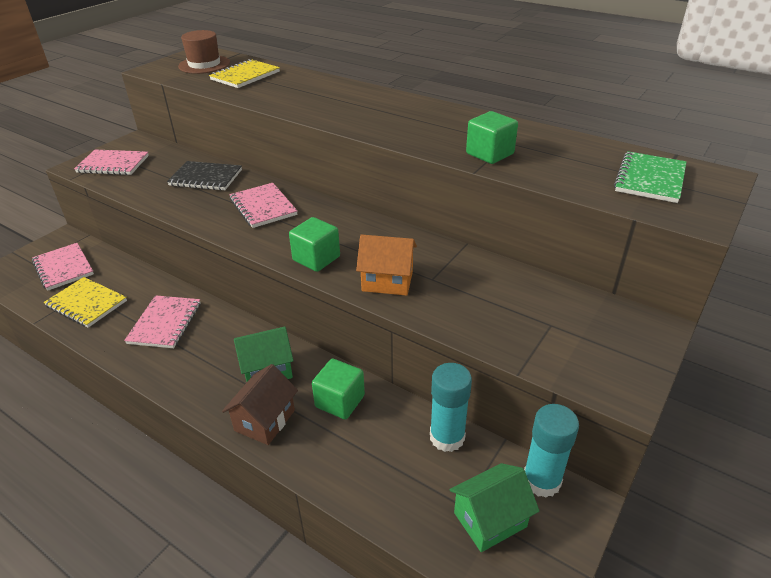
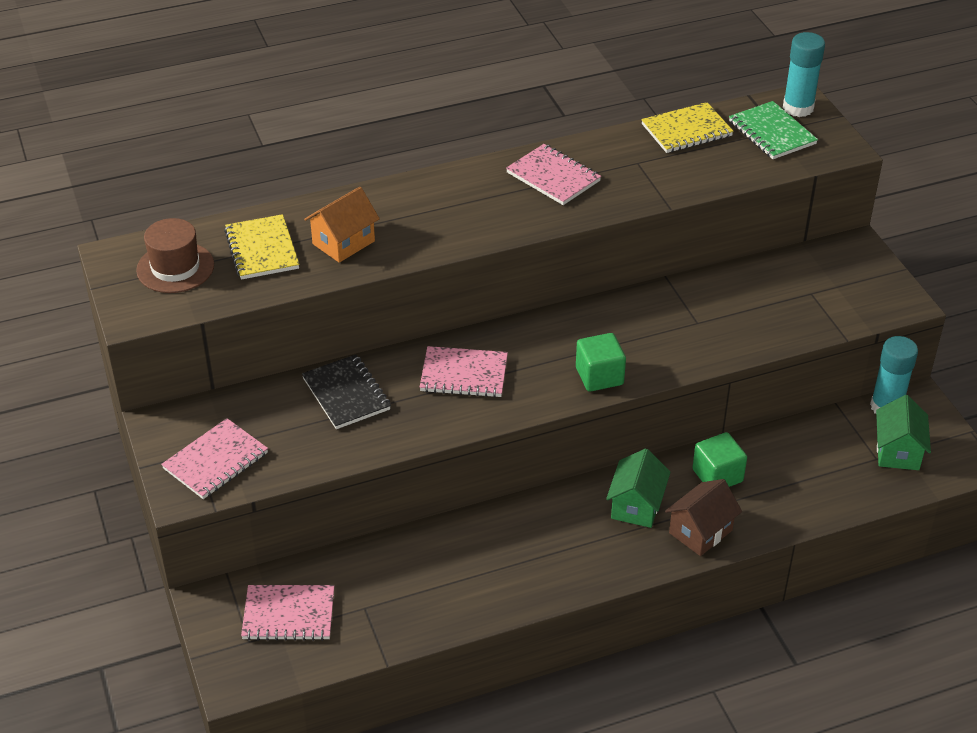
camera: 55 degrees left, 5 degrees up
(86, 303) = (392, 610): yellow notebook -> yellow notebook (686, 130)
(165, 323) = (493, 555): pink notebook -> pink notebook (553, 177)
(206, 178) = (346, 394): black notebook -> black notebook turned 75 degrees counterclockwise
(265, 420) = (700, 532): brown house -> brown house turned 75 degrees clockwise
(387, 281) = (676, 349): orange house -> orange house (343, 242)
(447, 437) = (808, 433): turquoise glue stick -> turquoise glue stick (798, 108)
(489, 154) = (648, 183): green cube -> none

